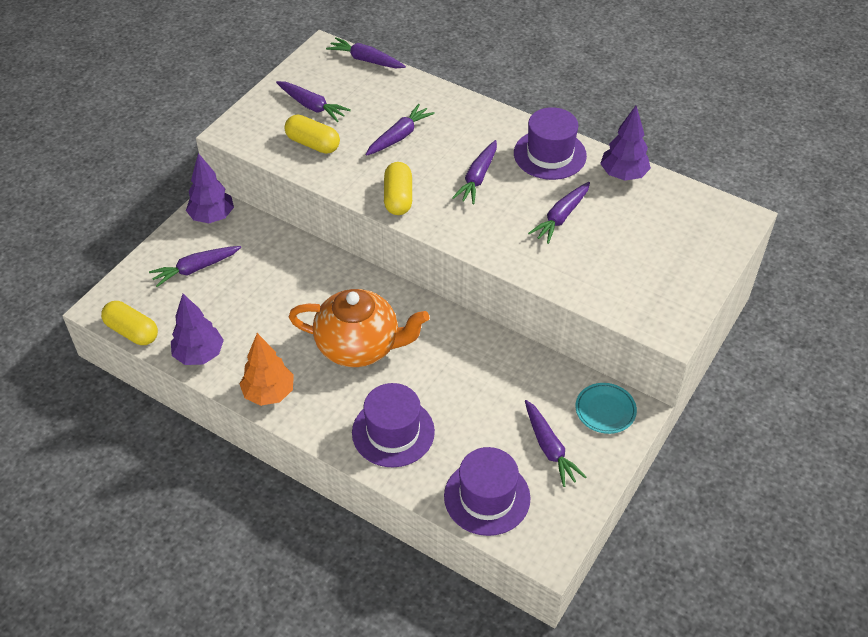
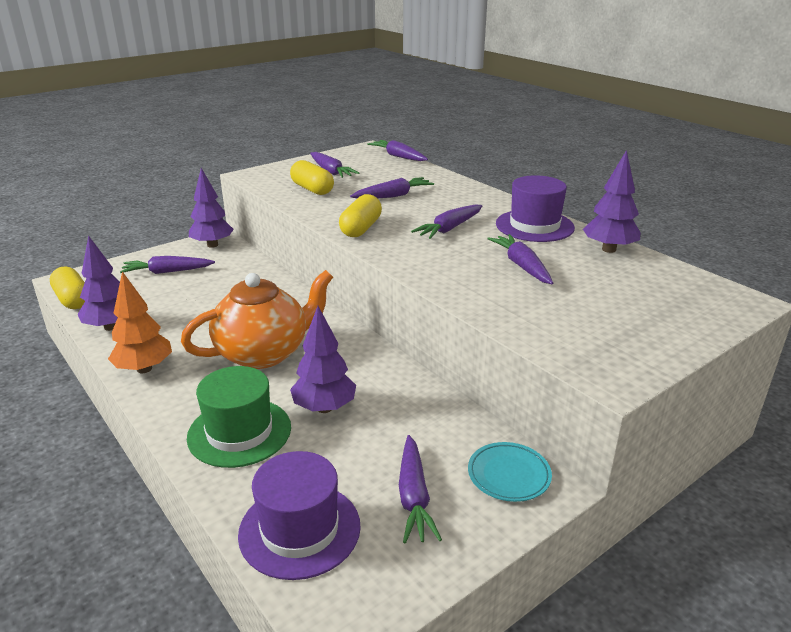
camera: 20 degrees right, 20 degrees down
(360, 346) = (264, 353): orange teapot -> orange teapot turned 60 degrees counterclockwise
(393, 432) = (239, 432): purple hat -> green hat
(444, 390) = (324, 408): none -> purple tree
(561, 217) = (522, 266): purple carrot -> purple carrot turned 105 degrees clockwise

